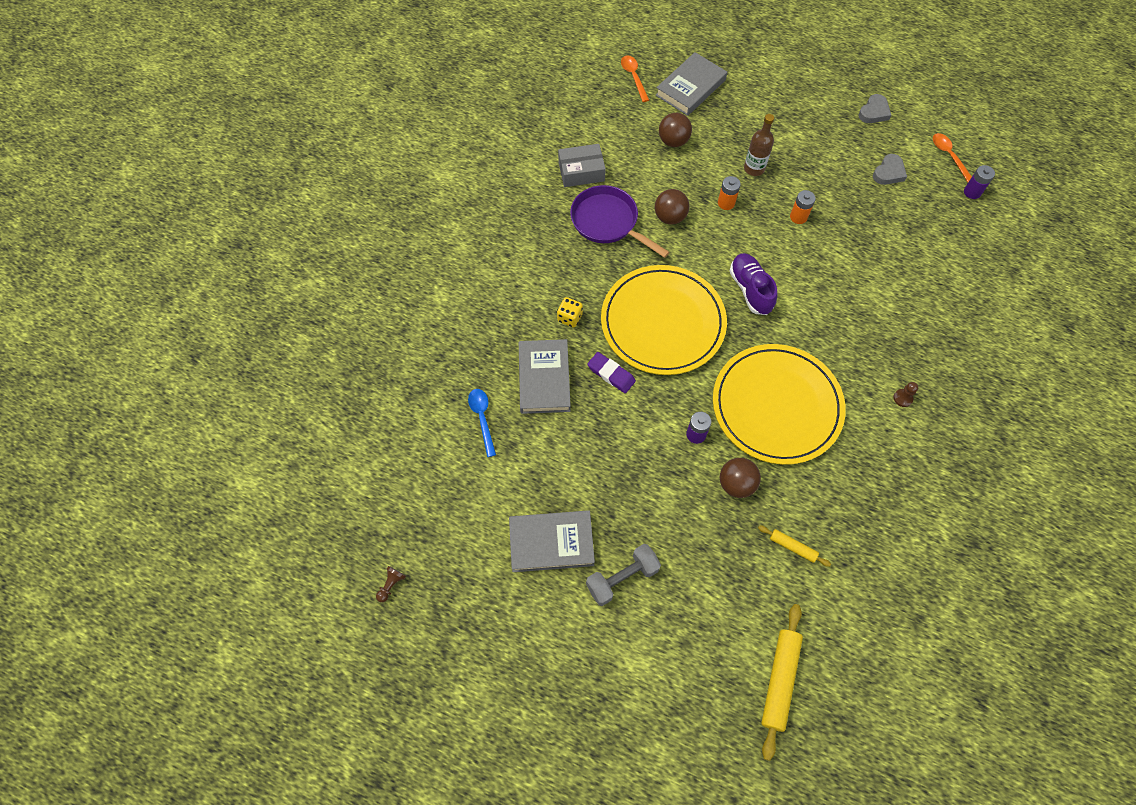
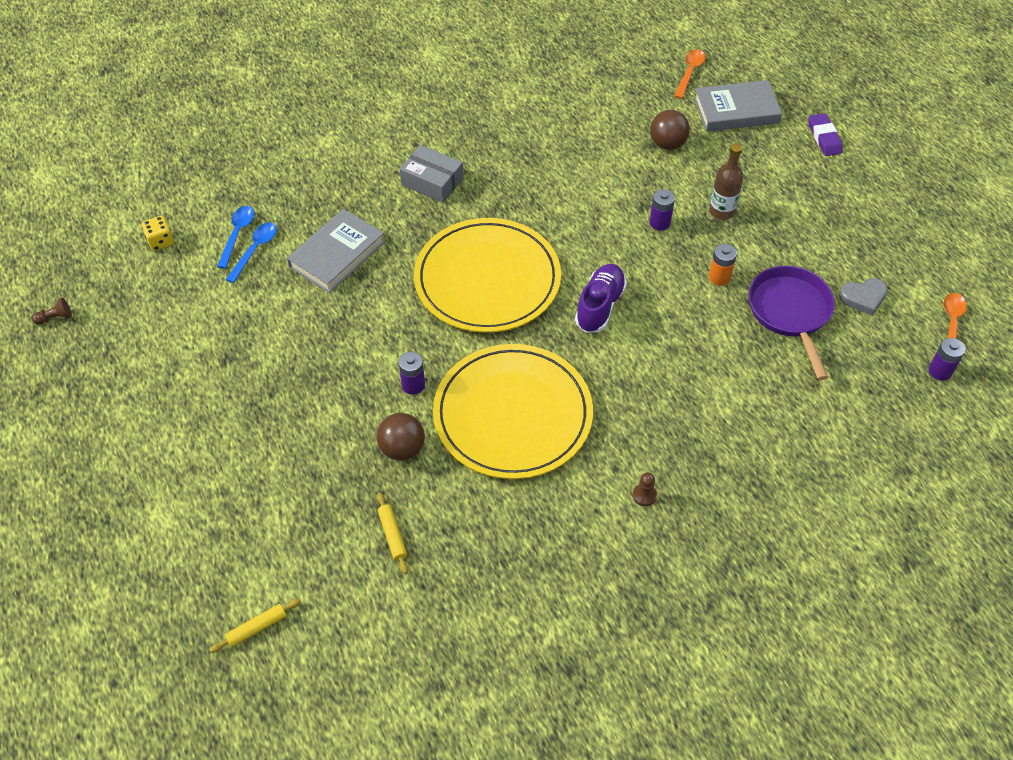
camera: 40 degrees right, 10 degrees down
(455, 416) = (237, 234): none -> blue spoon
(551, 543) = (201, 378): grey book -> none
(569, 318) = (411, 223): yellow dice -> yellow dice (160, 241)
(581, 171) = (553, 119): grey box -> grey box (432, 181)
(608, 222) = (530, 172): purple pan -> purple pan (790, 312)
(611, 374) = (395, 289): purple eraser -> purple eraser (824, 137)
(622, 578) = (224, 446): grey dumbbell -> none
(670, 217) = (592, 202): brown ball -> none
(726, 203) = (659, 223): orange battery -> purple battery
(780, 681) = (257, 628): yellow rolling pin -> yellow rolling pin, size x0.54
(874, 112) = (910, 237): grey heart -> none

